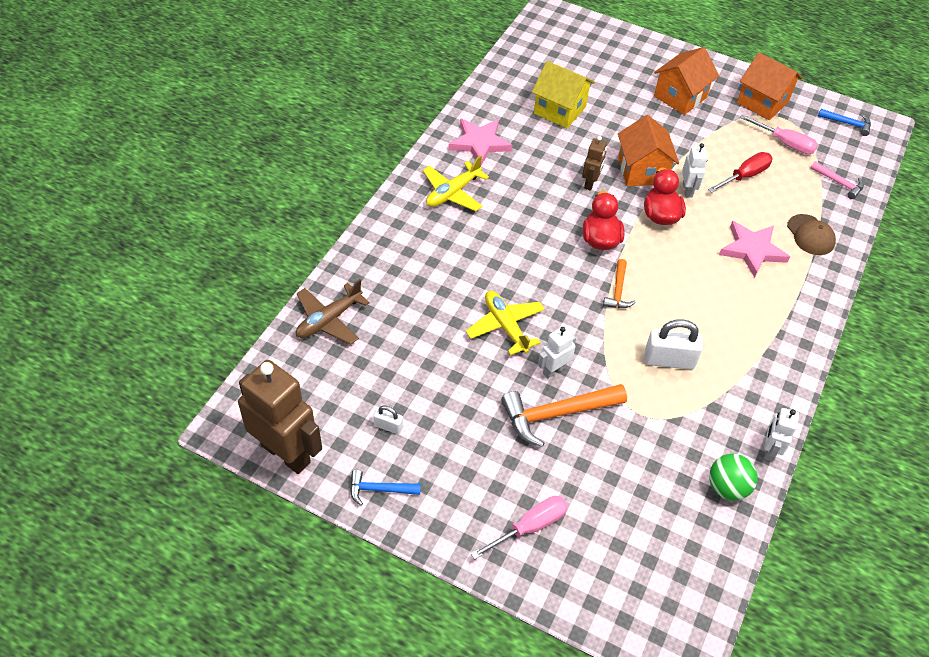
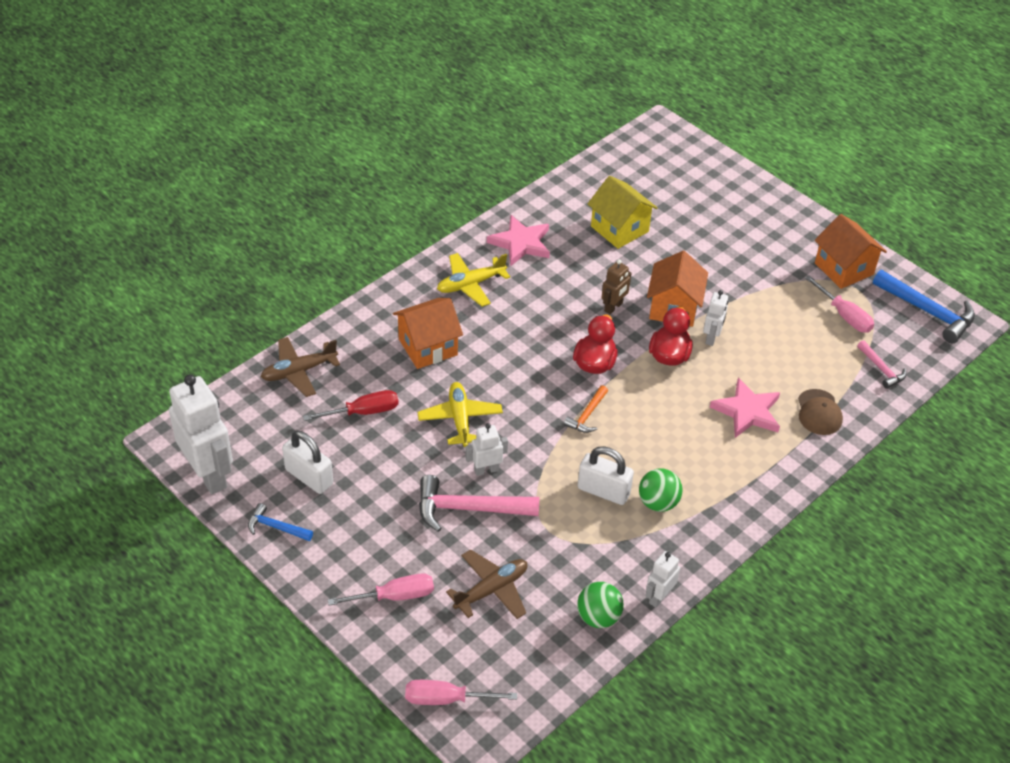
camera: 20 degrees right, 5 degrees down
(286, 453) = (209, 474): brown robot -> white robot
(388, 426) = (309, 477): white padlock -> white padlock, size x1.91
(556, 414) = (468, 509): orange hammer -> pink hammer
(617, 491) = (491, 590): none -> brown plane
(630, 621) = (445, 699): none -> pink screwdriver
(680, 97) = (755, 243): orange house -> orange house (428, 347)
(721, 357) = (658, 503): none -> green ball
(745, 175) = (781, 338): red screwdriver -> red screwdriver (364, 412)
(847, 123) = (928, 311): blue hammer -> blue hammer, size x1.84

